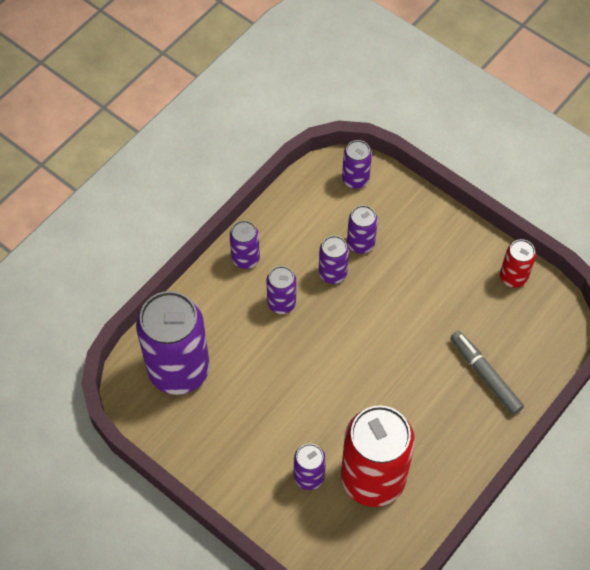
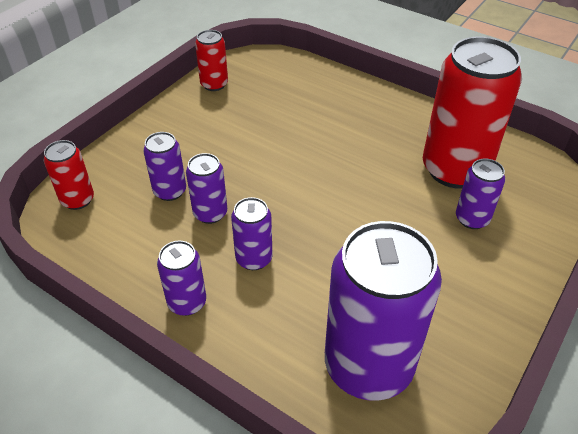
camera: 95 degrees left, 15 degrees down
(355, 179) = (77, 200): purple can -> red can
(485, 375) = (322, 100): grey marker -> none

